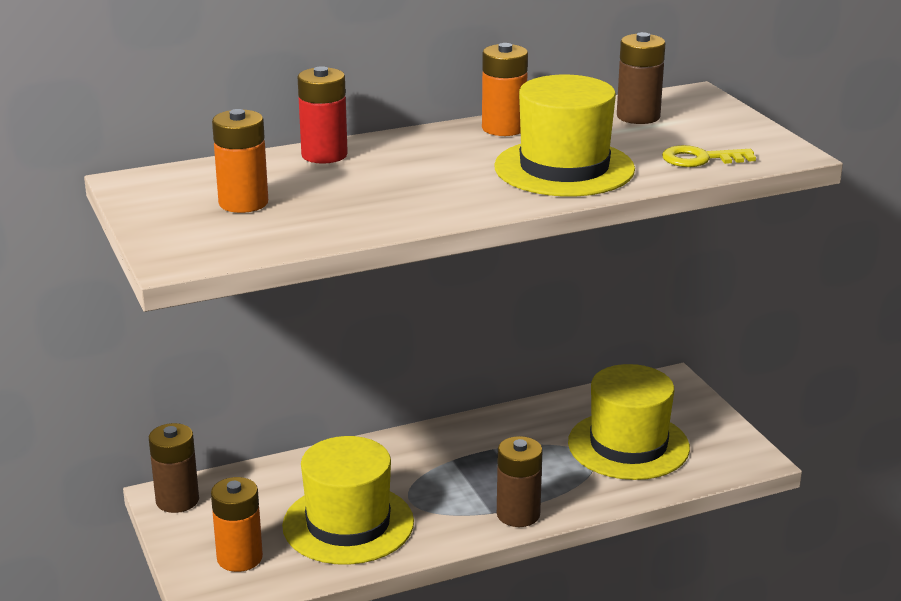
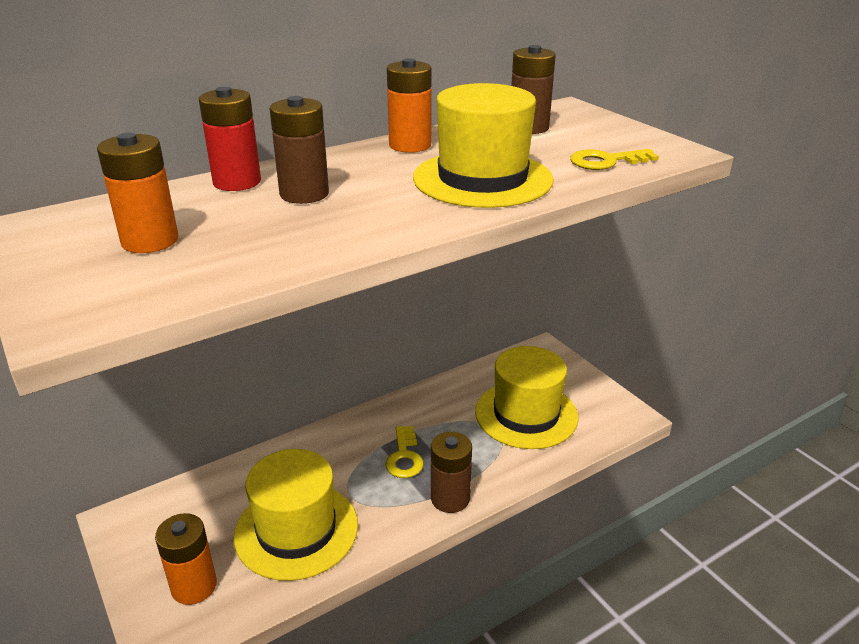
camera: 10 degrees left, 5 degrees up
(177, 500) = (129, 524): brown battery -> brown battery (304, 194)
(476, 472) = (404, 457): none -> yellow key

